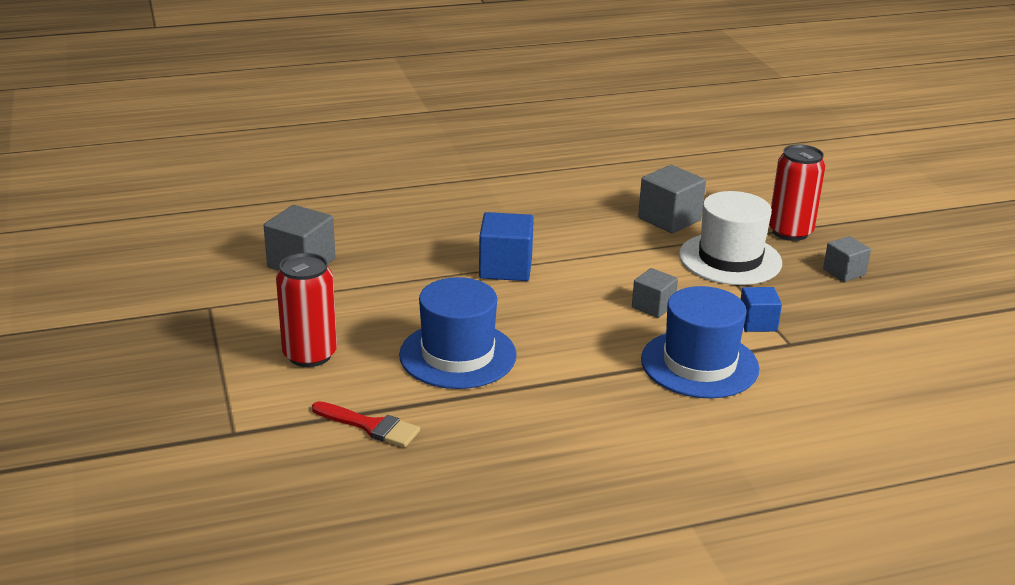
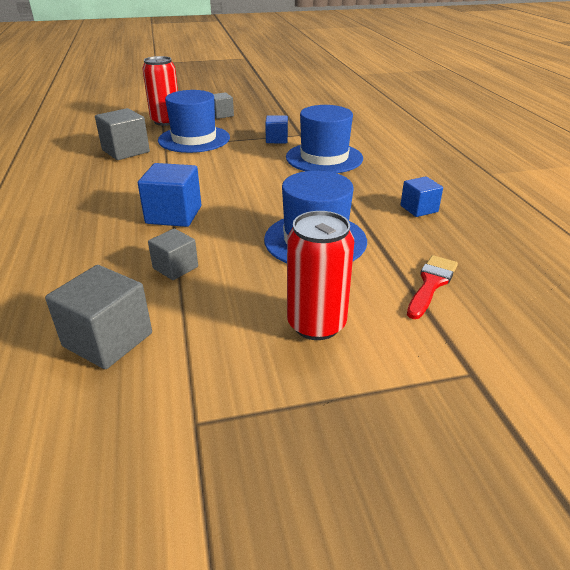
camera: 85 degrees left, 5 degrees up
(547, 436) = (419, 209): none -> blue cube
(653, 306) = (250, 165): grey cube -> grey cube (175, 267)
(730, 259) = (194, 139): white hat -> blue hat

